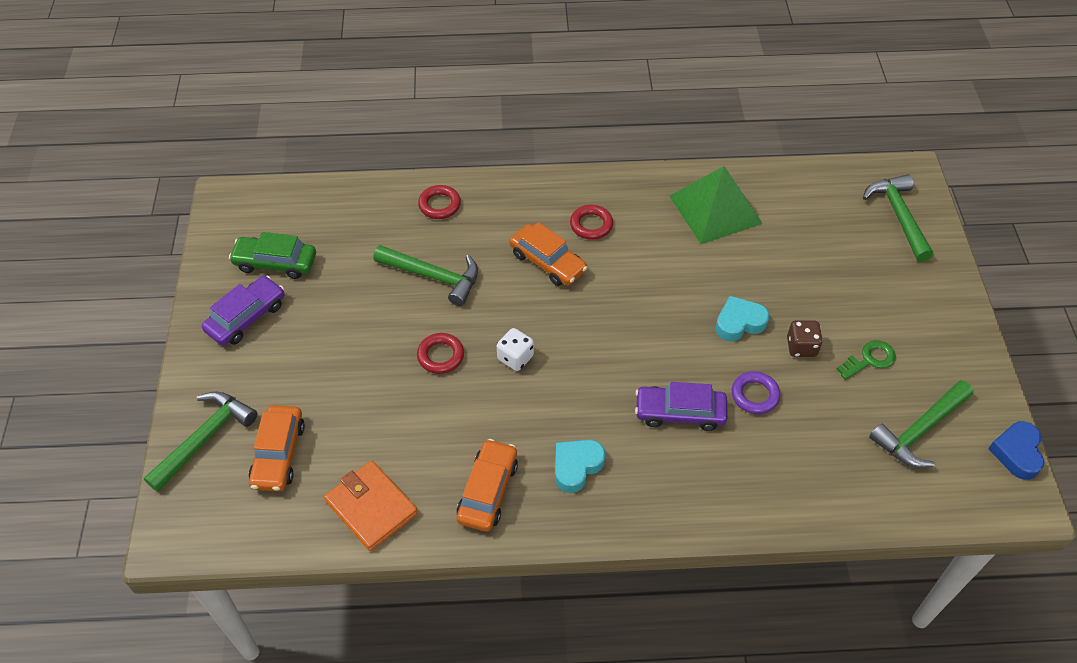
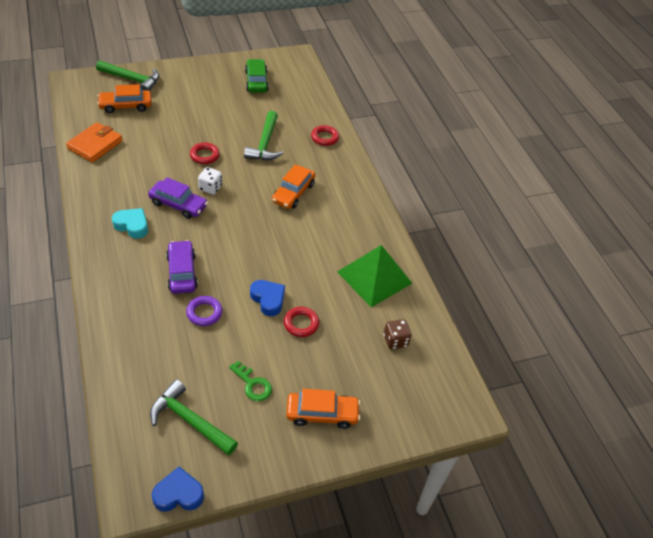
camera: 70 degrees right, 5 degrees down
(246, 317) = (214, 78): purple car -> purple car (178, 204)
(488, 491) = (110, 189): orange car -> orange car (322, 414)
(591, 225) = (333, 210): red ring -> red ring (301, 324)
(739, 323) = (268, 299): turquoise heart -> blue heart
(801, 347) = (254, 339): brown dice -> brown dice (395, 340)
(899, 216) = (414, 402): green hammer -> none

